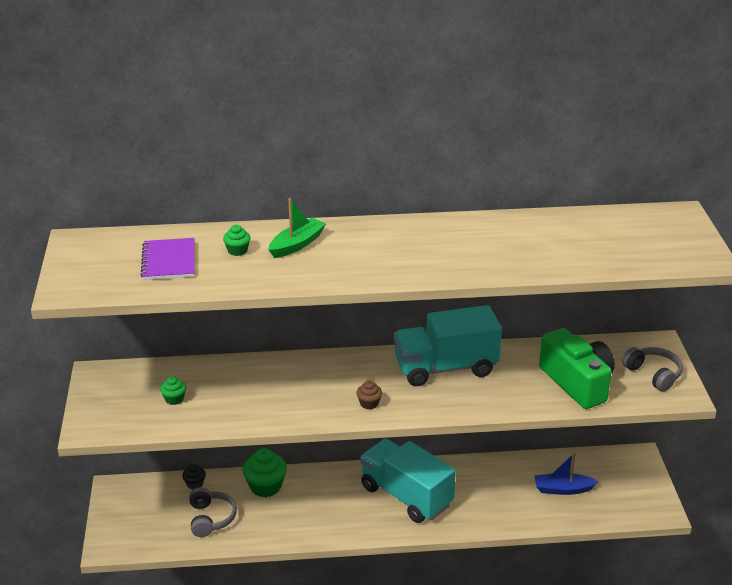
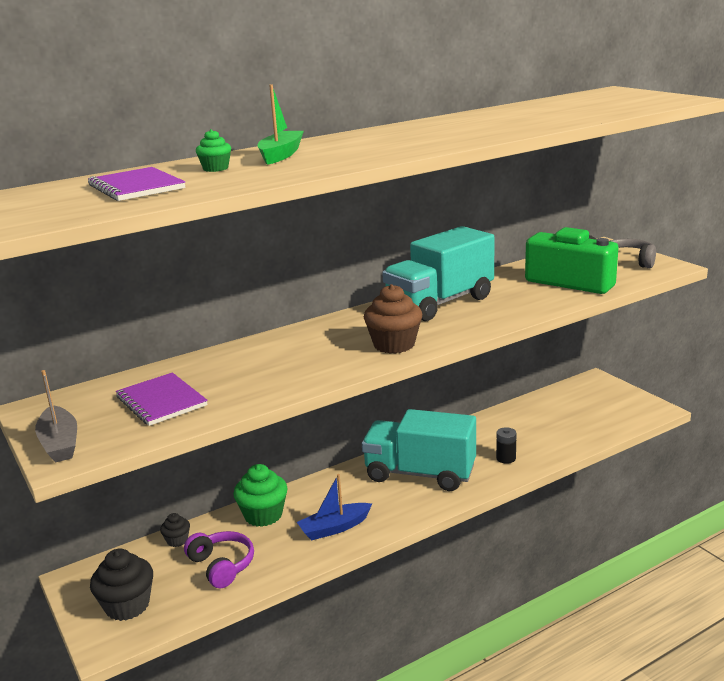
camera: 25 degrees left, 10 degrees down
(92, 414) = (60, 443): none -> grey boat
(134, 524) = (127, 605): none -> black cupcake
(174, 399) = (161, 401): green cupcake -> purple notebook
(210, 518) = (221, 566): grey headphones -> purple headphones
(369, 403) = (394, 345): brown cupcake -> brown cupcake, size x1.89
(485, 509) = (506, 458): none -> black battery
(563, 489) = (558, 421): blue boat -> blue boat (334, 528)

